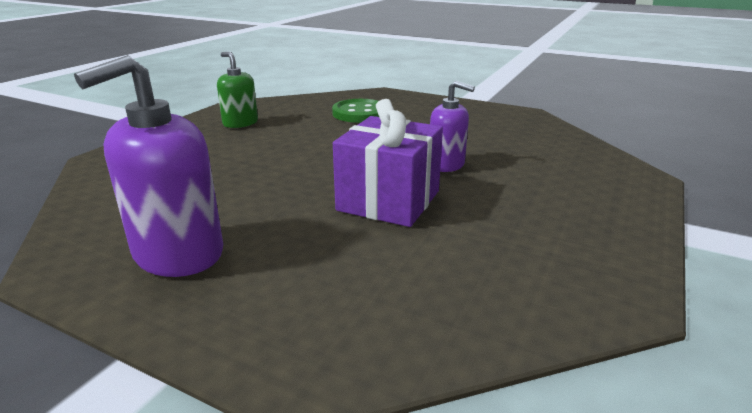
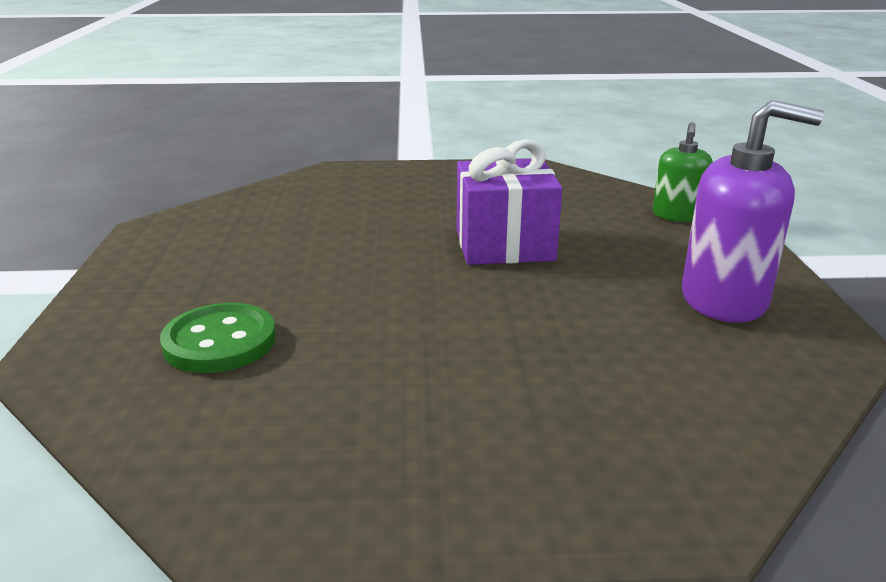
camera: 120 degrees left, 0 degrees up
(240, 123) = (369, 450): green soap dispenser -> green soap dispenser (677, 215)
(446, 164) = (386, 239): purple soap dispenser -> none

